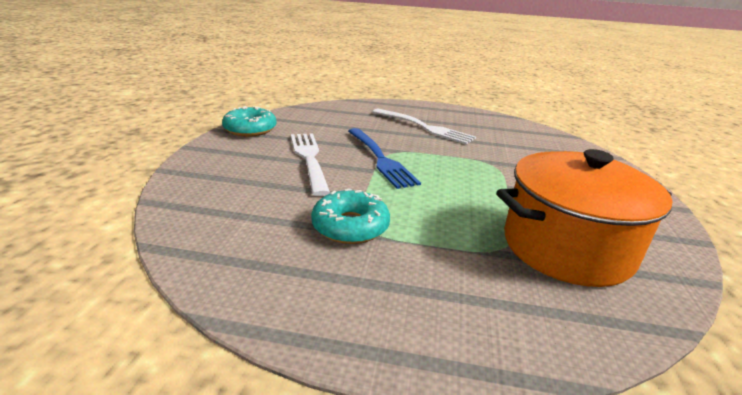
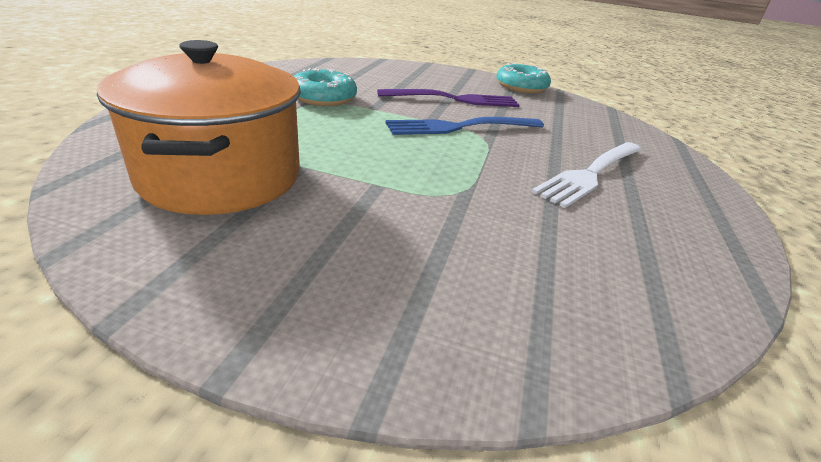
camera: 95 degrees right, 5 degrees up
(309, 159) = (454, 99): white fork -> purple fork

